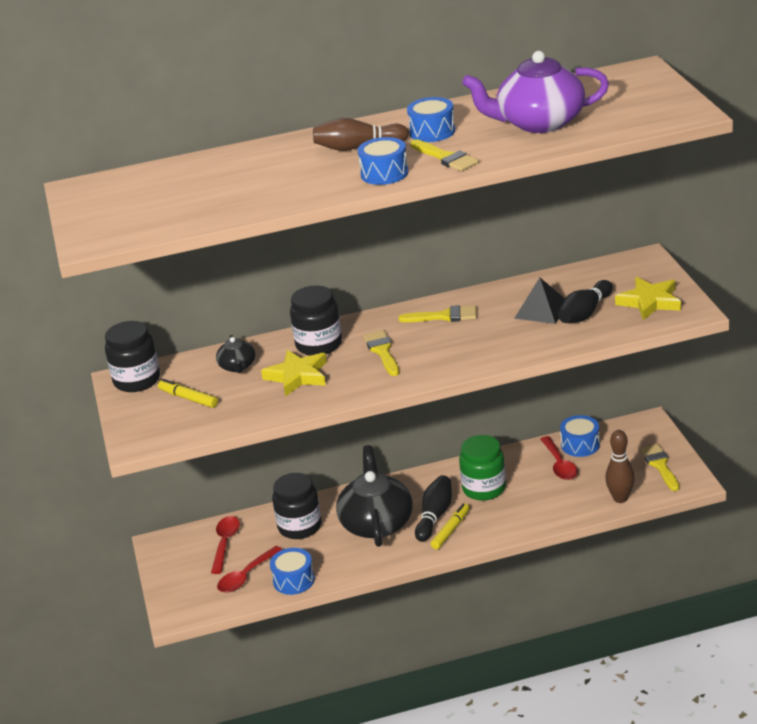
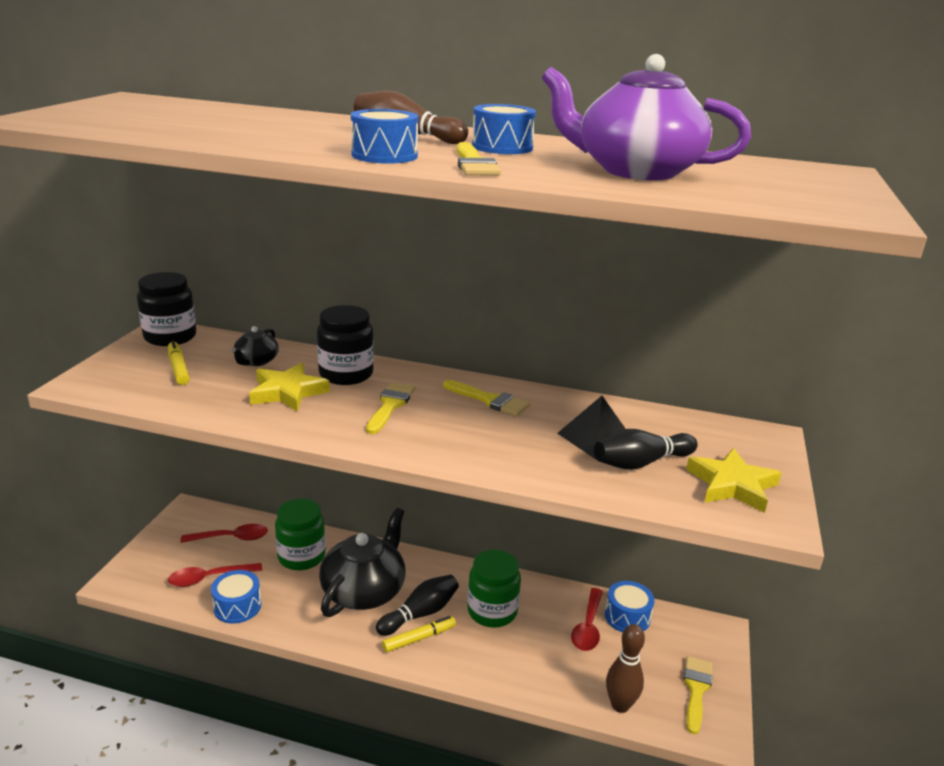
camera: 25 degrees right, 5 degrees down
(225, 543) = (231, 538): red spoon -> red spoon turned 45 degrees clockwise
(300, 527) = (301, 556): black jar -> green jar

